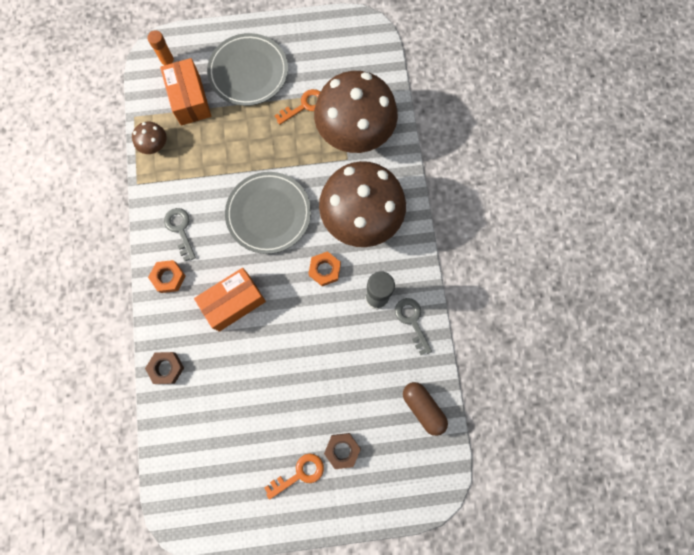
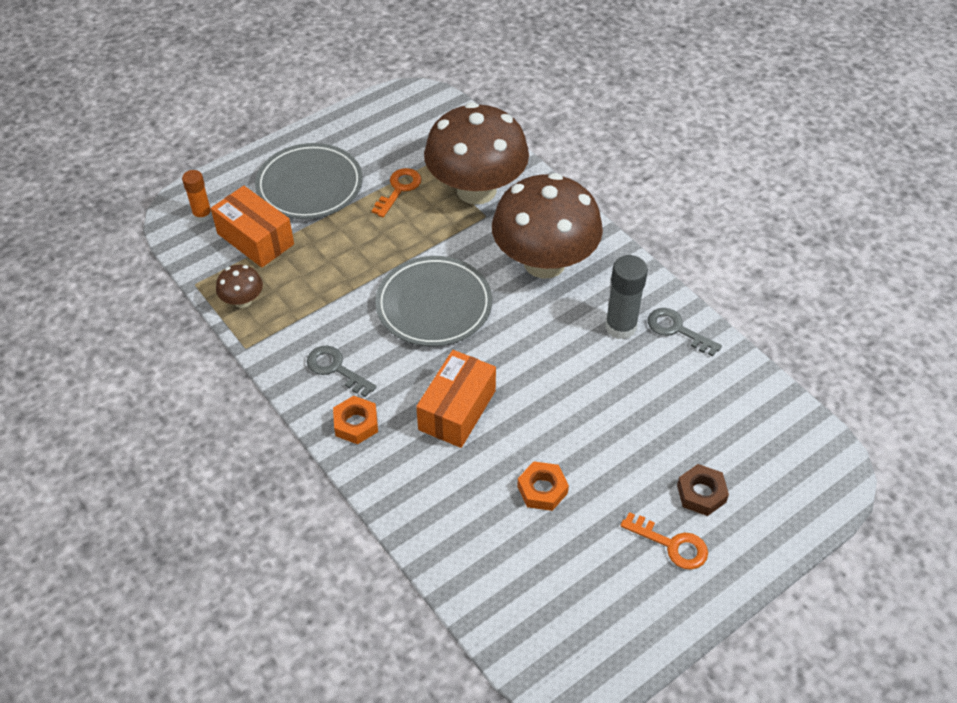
camera: 30 degrees left, 25 degrees down
(166, 368) = (422, 520): brown nut -> none
(299, 473) = (672, 544): orange key -> orange key turned 90 degrees clockwise
(325, 270) = (541, 328): orange nut -> orange nut (542, 489)
(423, 408) = (756, 405): brown capsule -> none

